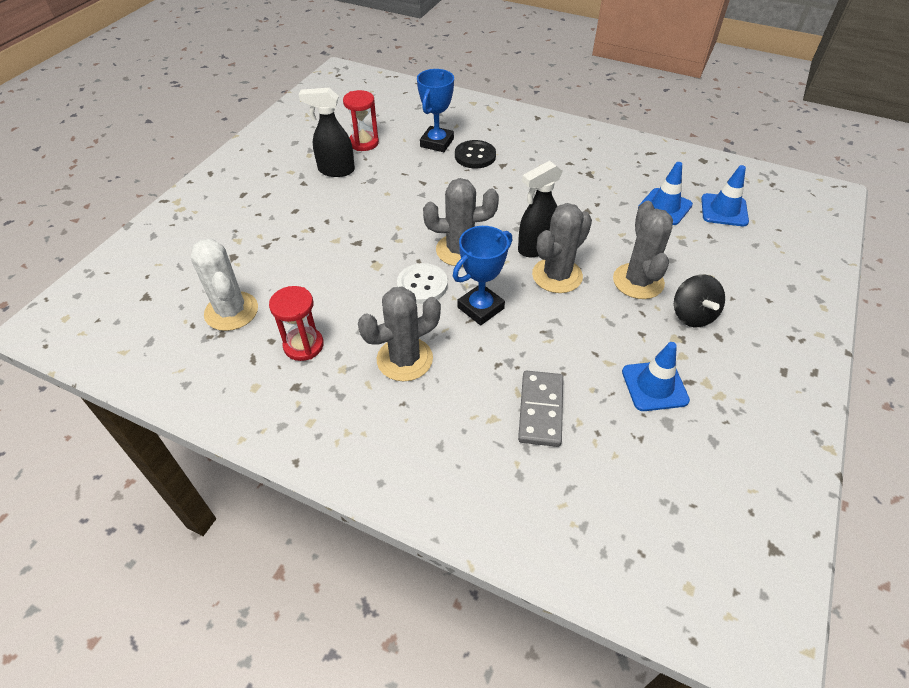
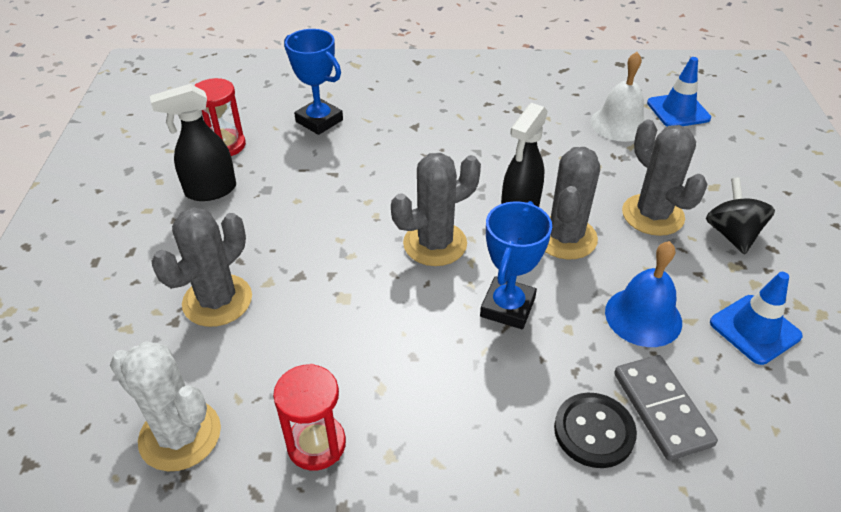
camera: 25 degrees left, 5 degrees down
(404, 359) = (461, 409): grey cactus -> grey cactus (217, 300)
(422, 285) = (418, 303): white button -> none
(437, 143) = (319, 121): blue trophy -> blue trophy turned 45 degrees counterclockwise
(475, 156) = (376, 124): black button -> black button (594, 431)
(574, 347) = (643, 316): none -> blue bell
(664, 207) = (619, 124): blue traffic cone -> white bell
(692, 315) = (732, 234): black spinning top -> black spinning top turned 150 degrees counterclockwise

